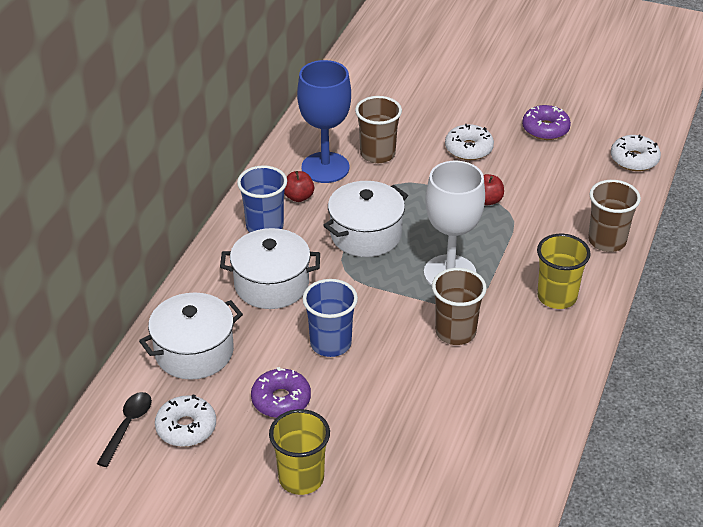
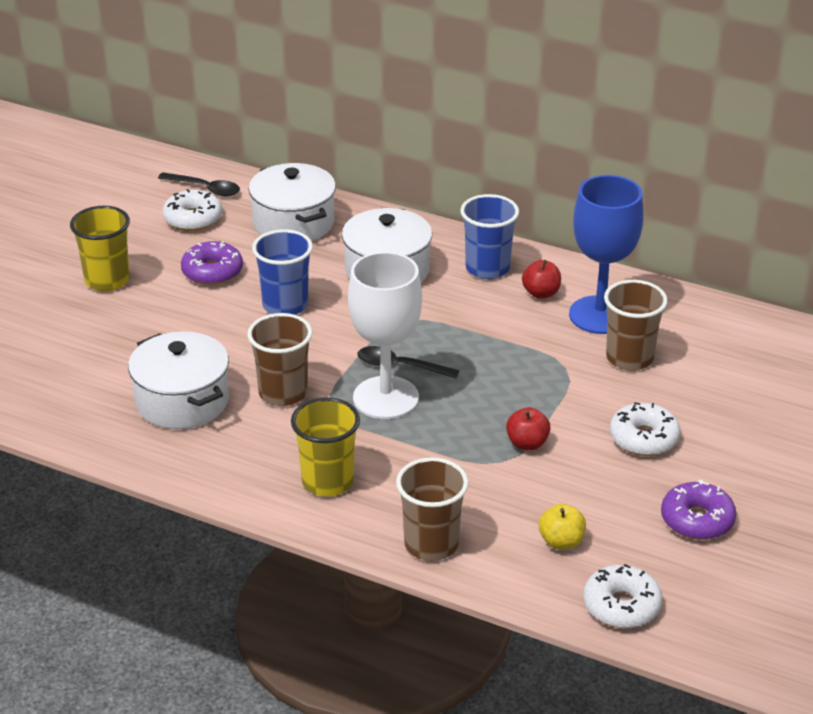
camera: 95 degrees right, 5 degrees down
(366, 234) = (466, 339): white pot -> white pot (182, 401)
(407, 268) = (400, 366): none -> black spoon
(584, 184) = (561, 542): none -> yellow apple

